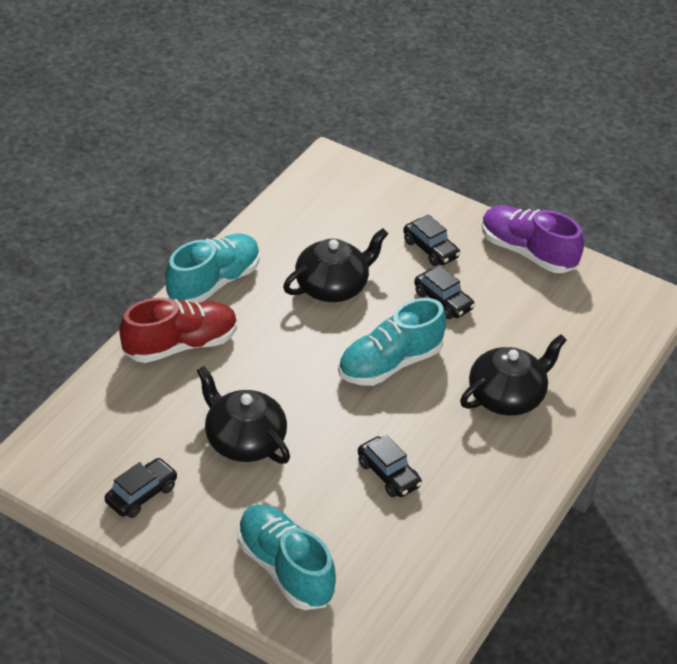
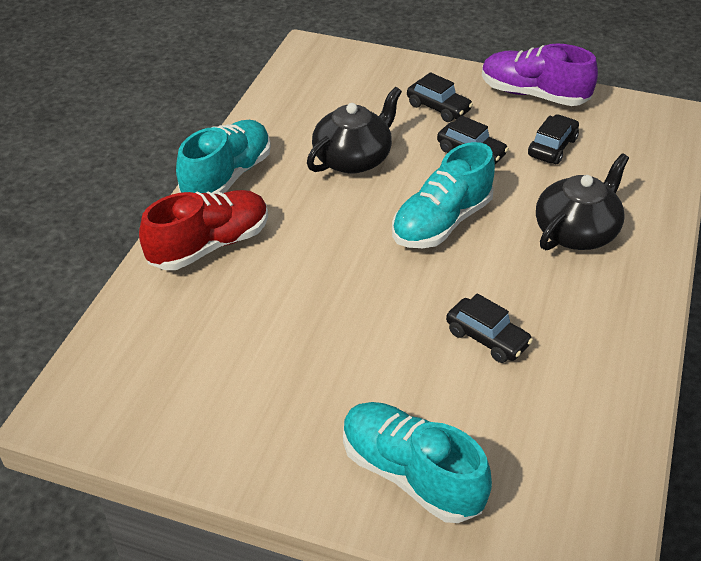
camera: 10 degrees left, 0 degrees up
(141, 494) = (211, 421): black car -> black car (552, 147)
(244, 440) = (312, 334): black teapot -> none

